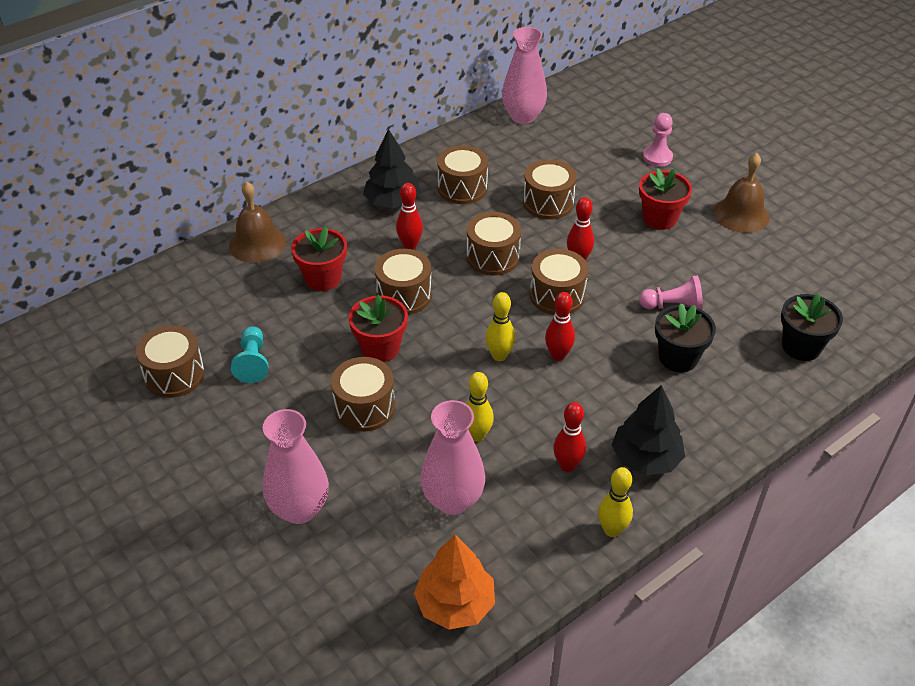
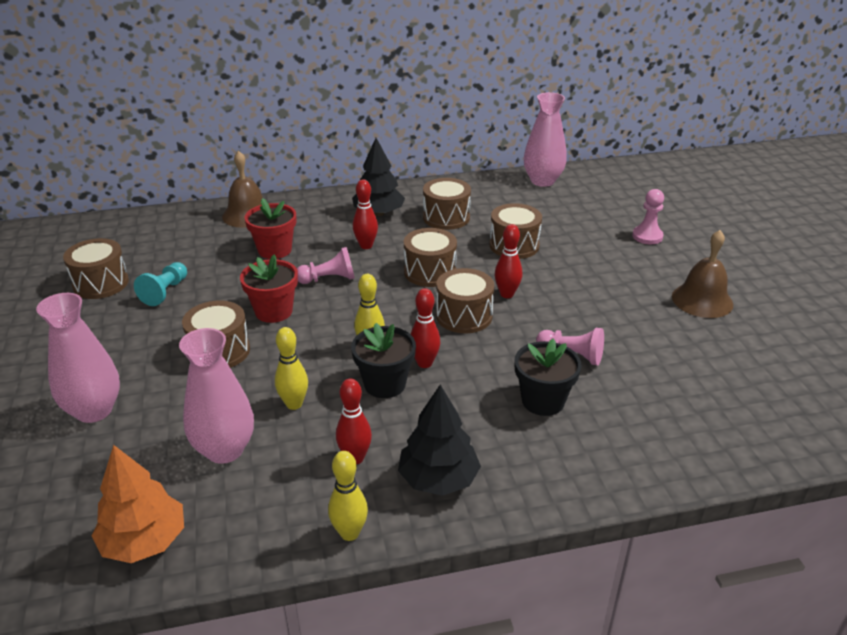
camera: 25 degrees right, 10 degrees down
(404, 295) = (328, 279): brown drum -> pink pawn
(659, 218) = (613, 282): red flower pot -> none
(801, 347) = (688, 432): black flower pot -> black flower pot (385, 384)

